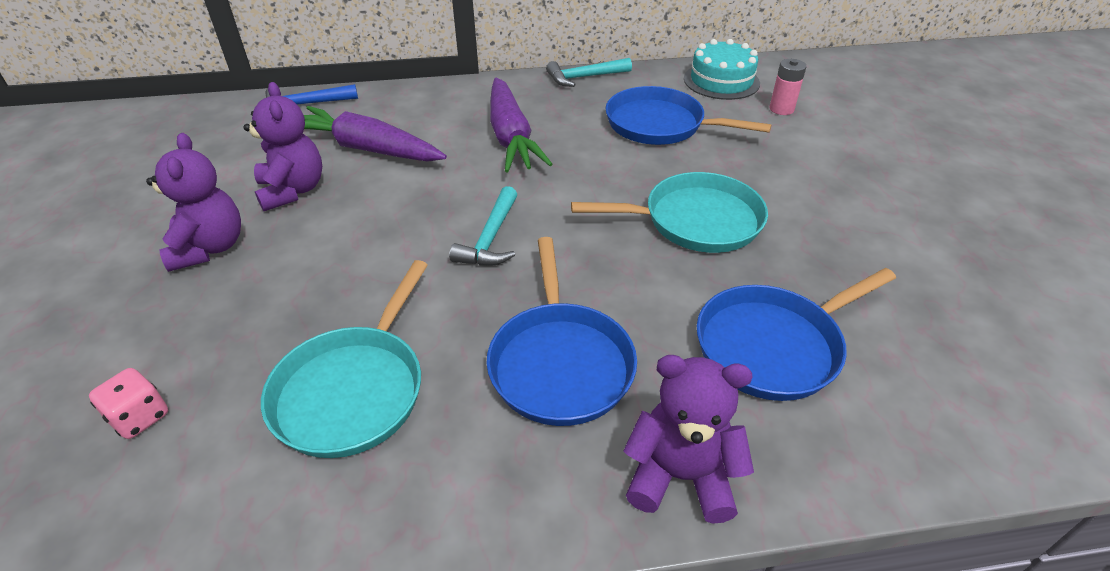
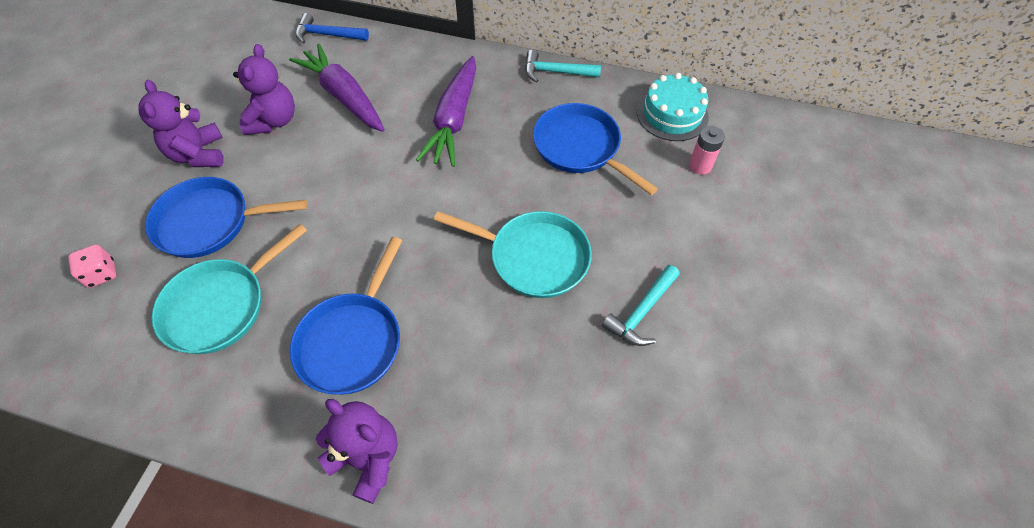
camera: 25 degrees right, 15 degrees up
(209, 248) = (199, 154): purple teddy bear -> purple teddy bear turned 150 degrees clockwise
(490, 238) = (376, 216): turquoise hammer -> turquoise hammer (641, 312)
(773, 346) = (503, 391): blue pan -> blue pan (209, 222)

